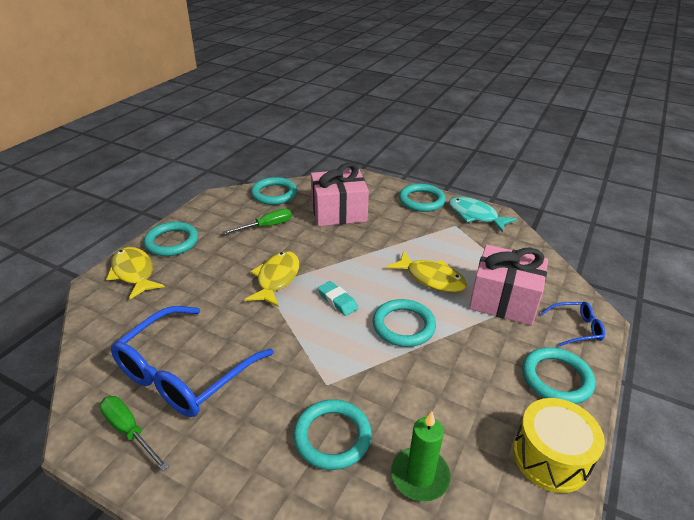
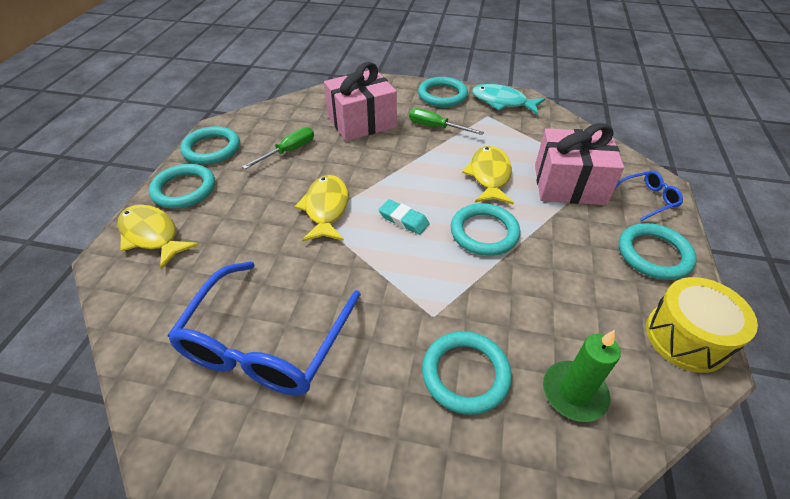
camera: 15 degrees left, 10 degrees up
(129, 431) = (228, 431): green screwdriver -> green screwdriver (436, 127)
(274, 194) = (281, 113): turquoise ring -> turquoise ring (212, 149)
(431, 278) = (489, 176): yellow fish -> yellow fish turned 105 degrees counterclockwise

